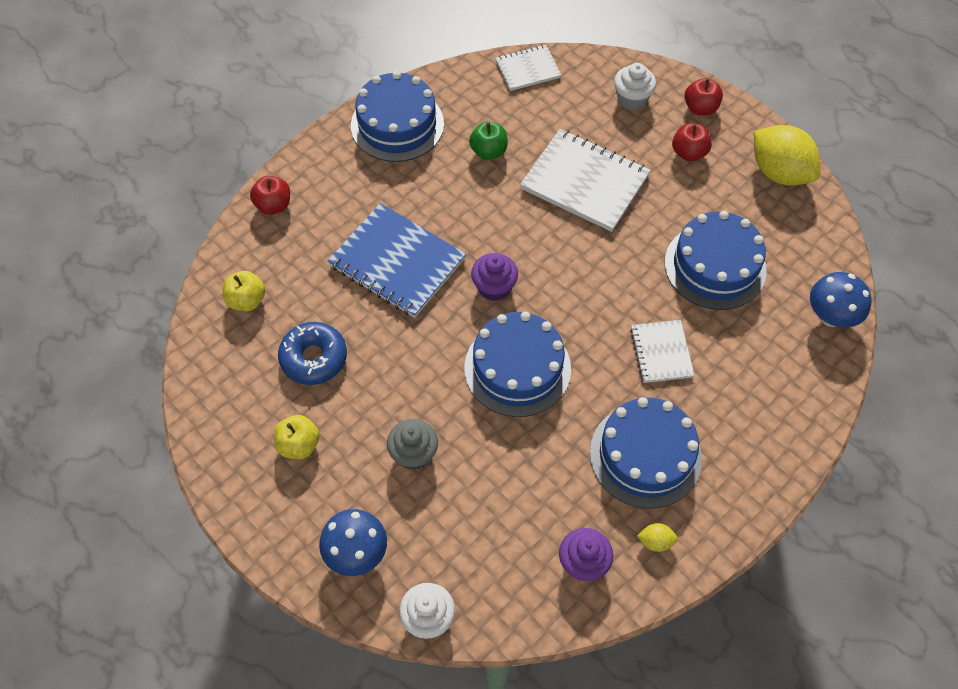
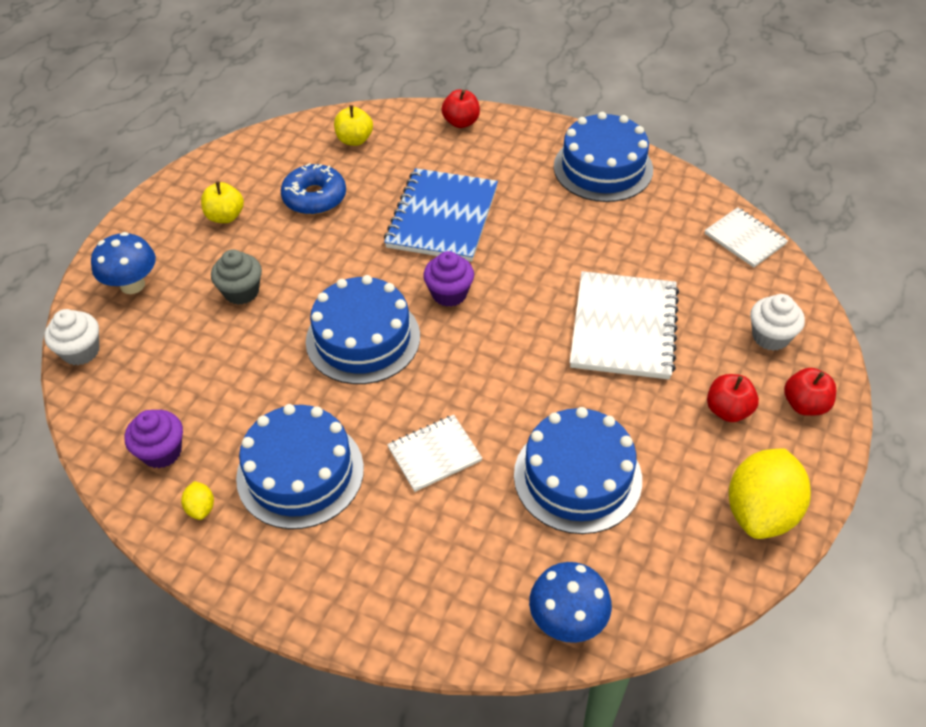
camera: 70 degrees right, 10 degrees down
(488, 151) = (614, 241): green apple -> none

